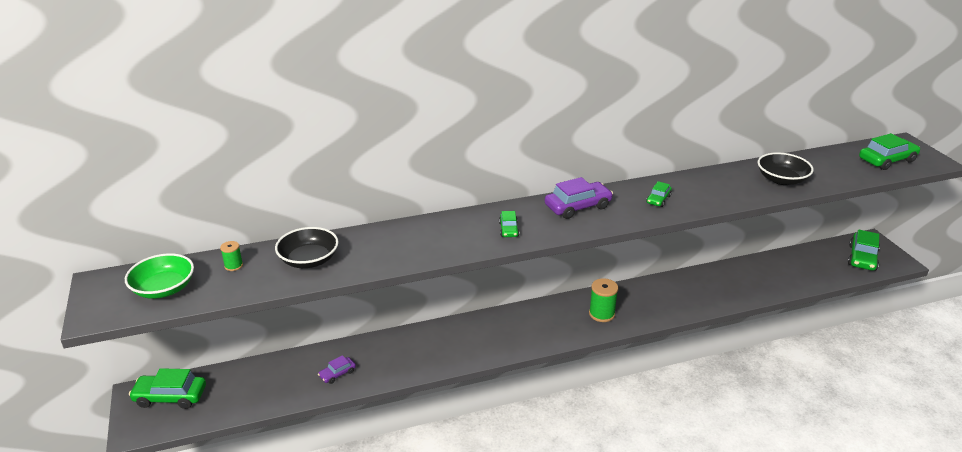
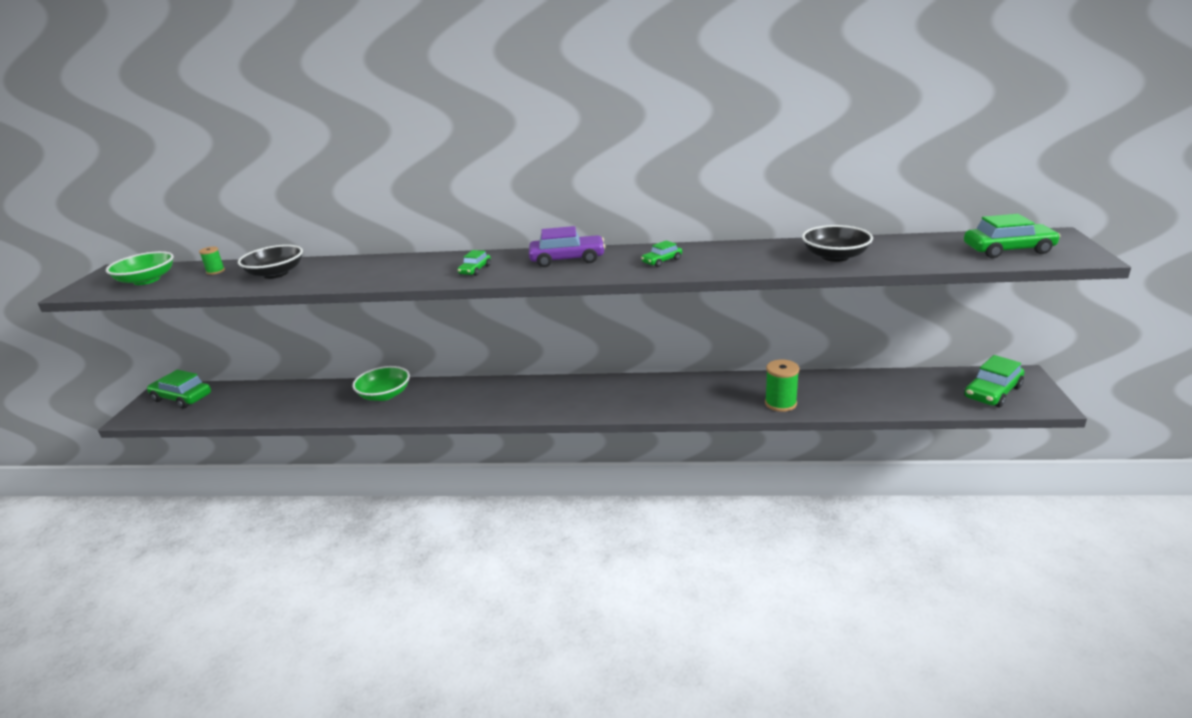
camera: 25 degrees right, 5 degrees down
(337, 374) = (320, 405): purple car -> none
(393, 350) = (384, 395): none -> green bowl
(601, 314) = (612, 398): green spool -> green spool (780, 403)

